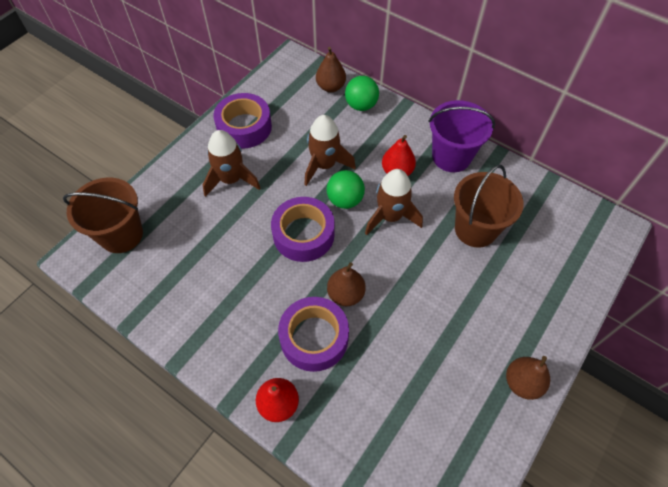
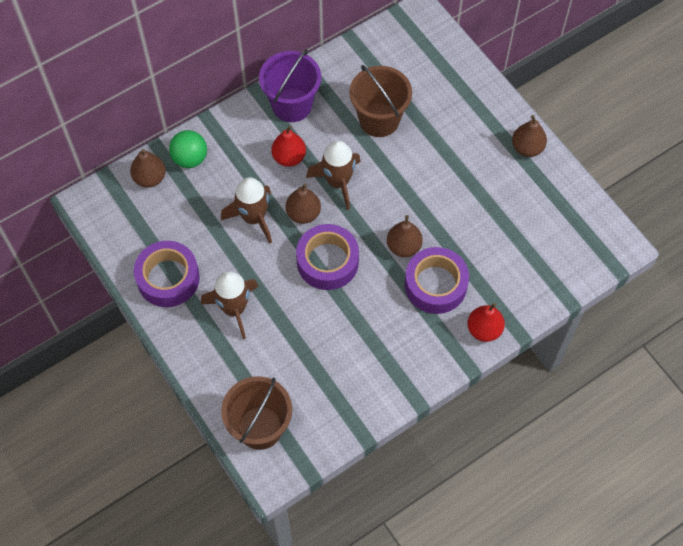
camera: 70 degrees left, 5 degrees up
(345, 200) = (303, 213): green ball -> brown pear

